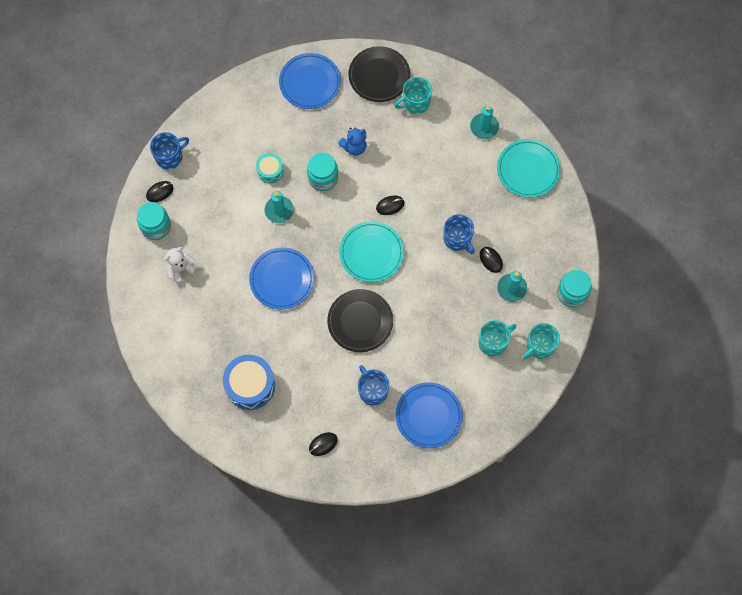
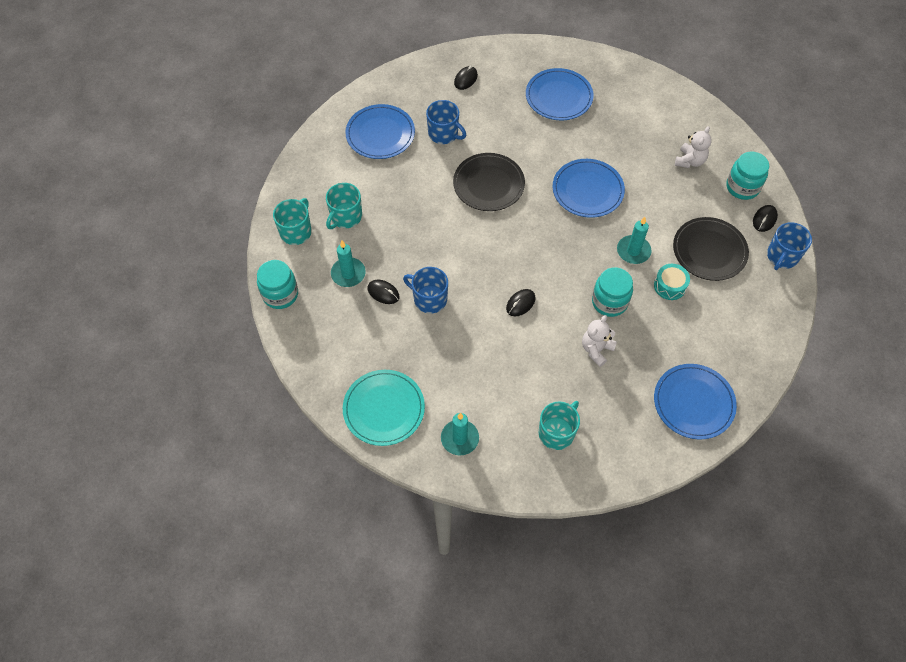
camera: 155 degrees right, 10 degrees down
(250, 385) = (559, 97): blue drum -> blue plate
(354, 147) = (596, 349): blue teddy bear -> white teddy bear
(371, 253) = (513, 249): turquoise plate -> none
(379, 76) = (619, 447): black plate -> black plate (709, 251)

